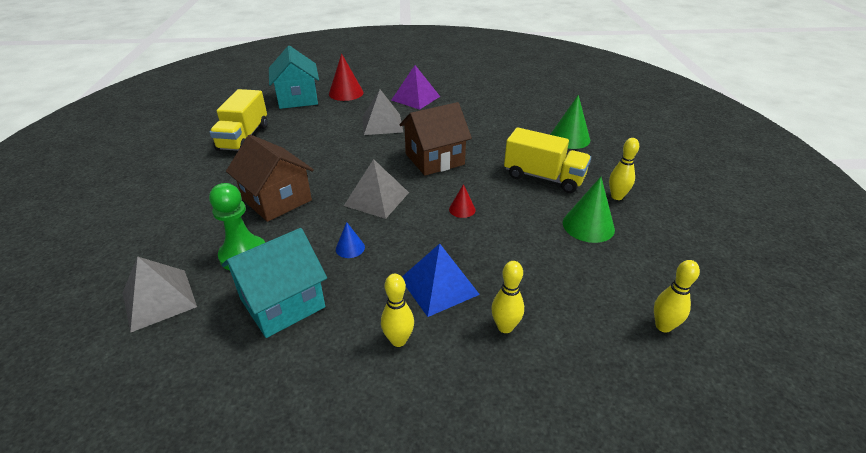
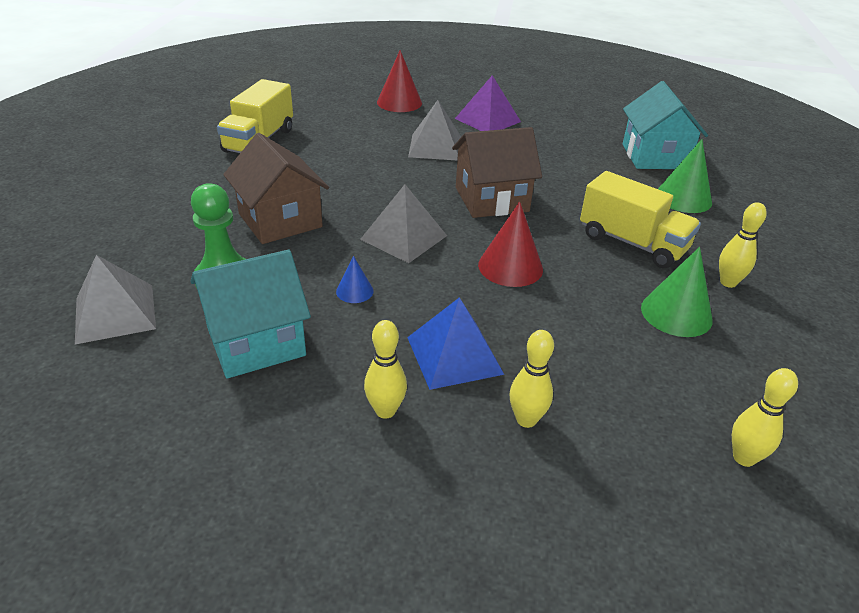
camera: 10 degrees right, 0 degrees up
(297, 98) = (337, 102): turquoise house -> turquoise house (654, 156)
(462, 209) = (510, 267): red cone -> red cone, size x1.85

